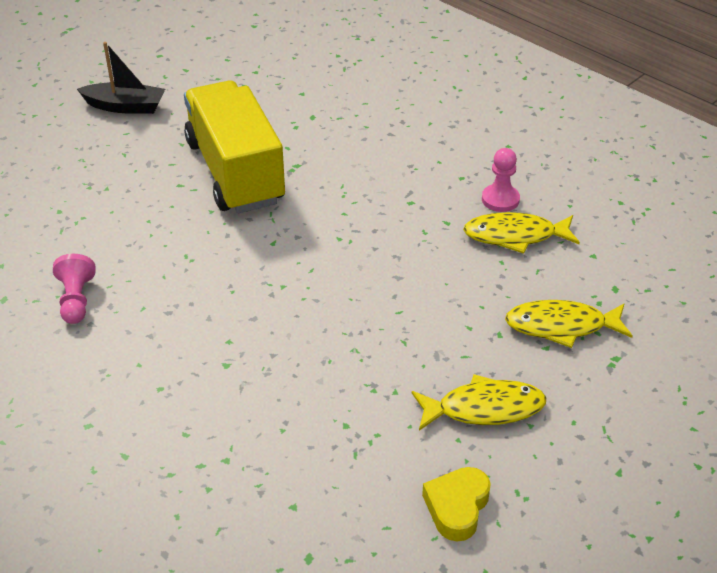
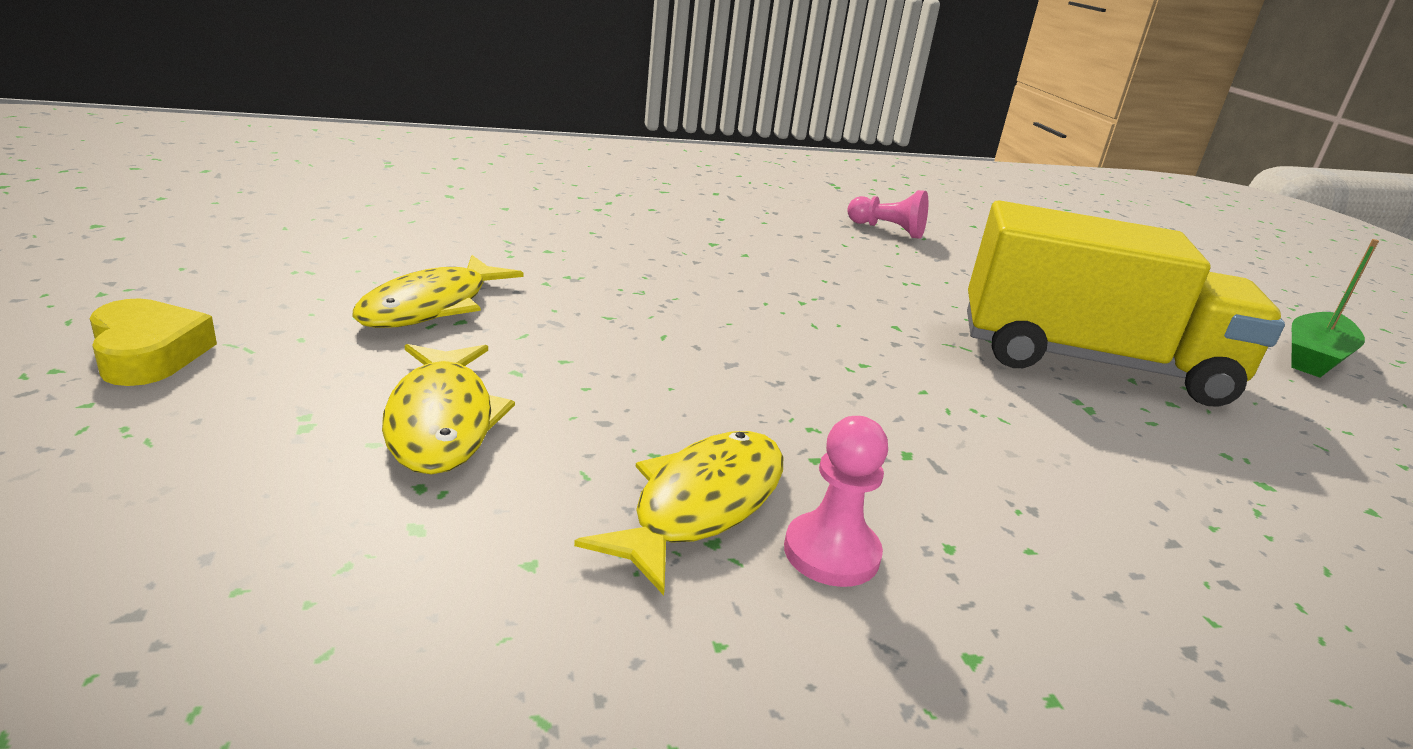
camera: 120 degrees right, 15 degrees down
(125, 106) = (1314, 357): black boat -> green boat
(457, 507) = (362, 245): yellow heart -> yellow heart (149, 353)
(561, 326) = (442, 421): yellow fish -> yellow fish turned 135 degrees clockwise

